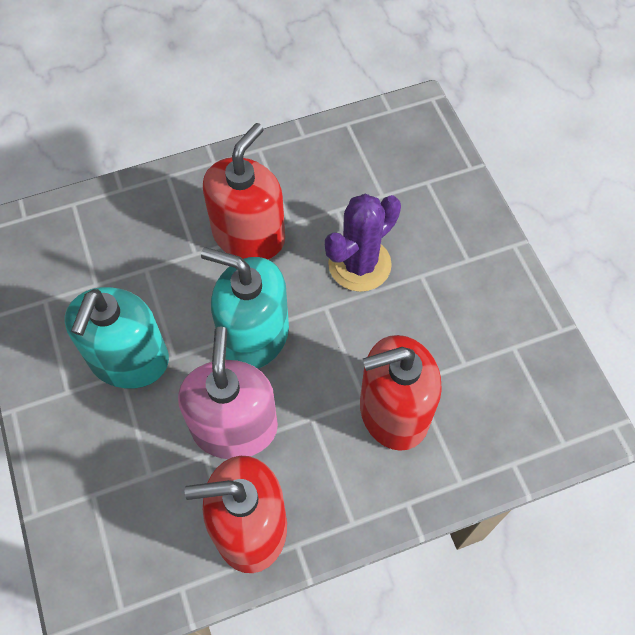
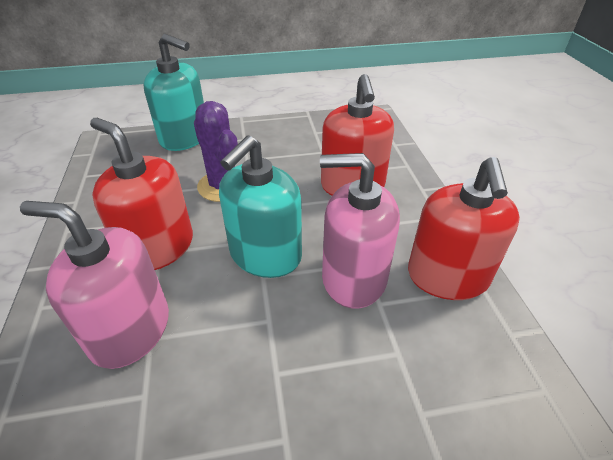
camera: 80 degrees left, 20 degrees down
(129, 359) = (260, 363): turquoise soap dispenser -> turquoise soap dispenser (185, 138)
(151, 251) = (130, 330): none -> pink soap dispenser

